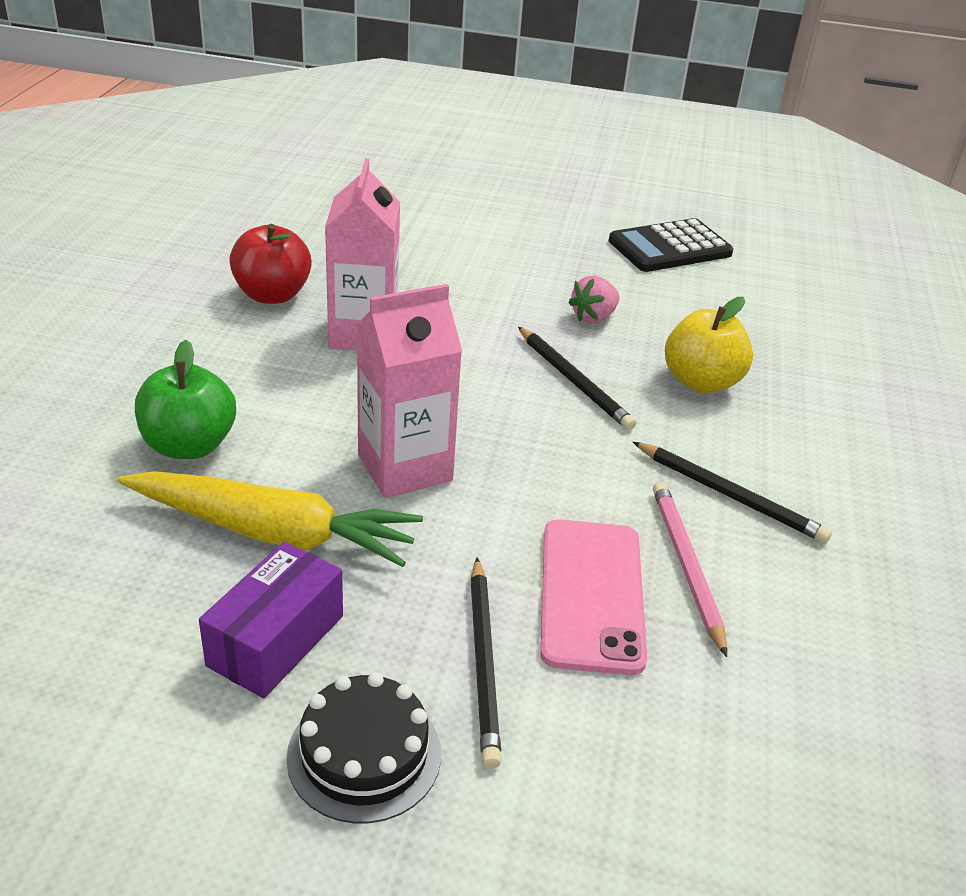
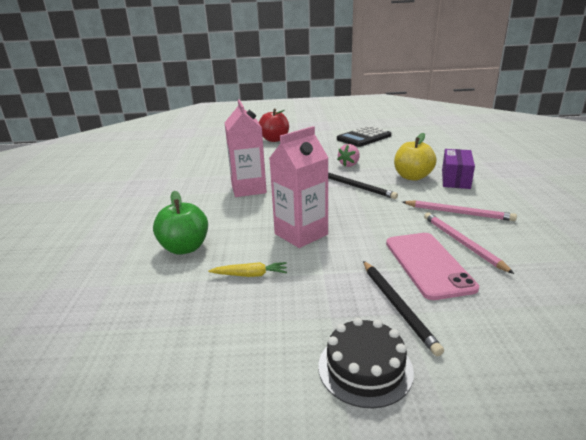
camera: 10 degrees left, 10 degrees down
(272, 295) = (196, 183): red apple -> red apple (274, 140)
(273, 533) = (250, 275): yellow carrot -> yellow carrot, size x0.45
(276, 640) = (280, 323): purple box -> purple box (455, 179)
(730, 495) = (458, 213): black pencil -> pink pencil

